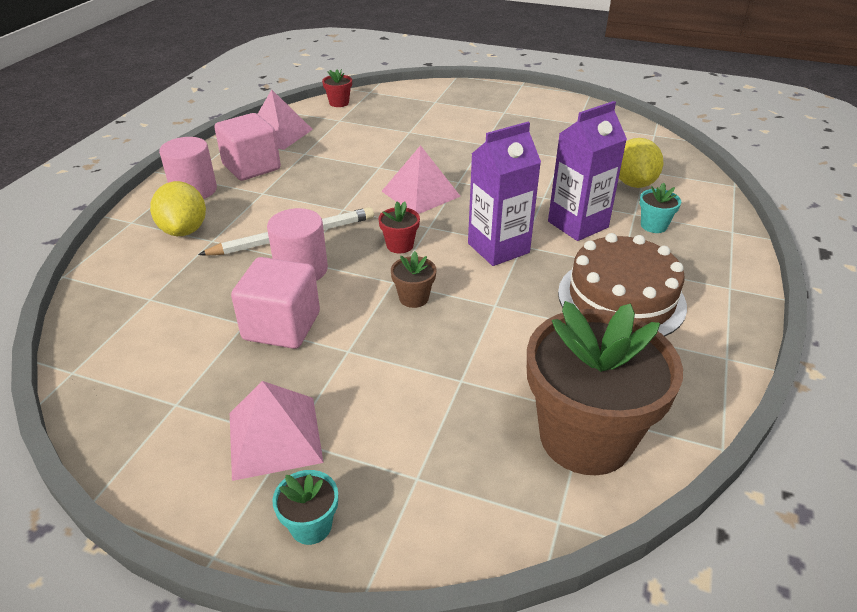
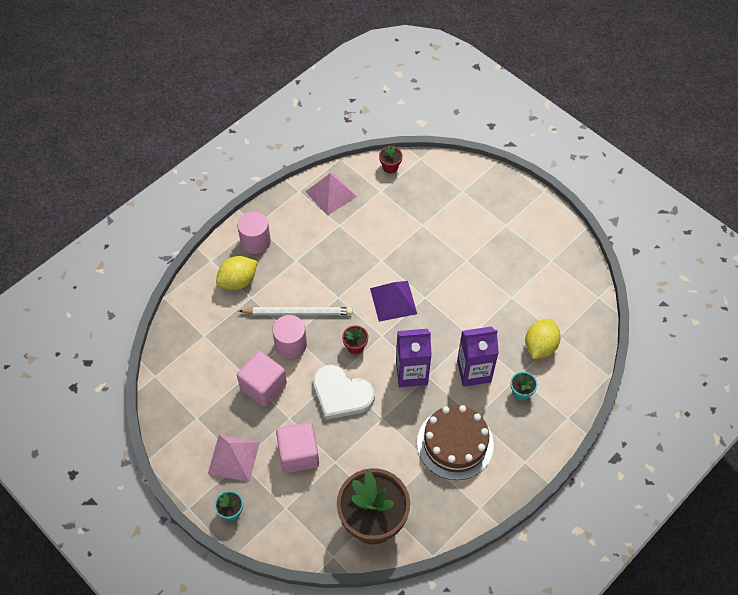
camera: 25 degrees right, 20 degrees up
(184, 230) = (238, 281): yellow lemon -> yellow lemon turned 45 degrees clockwise
(251, 167) = (299, 228): pink cube -> pink cube (298, 454)
(414, 298) = (341, 394): brown flower pot -> white heart
(420, 193) = (393, 300): pink pyramid -> purple pyramid

